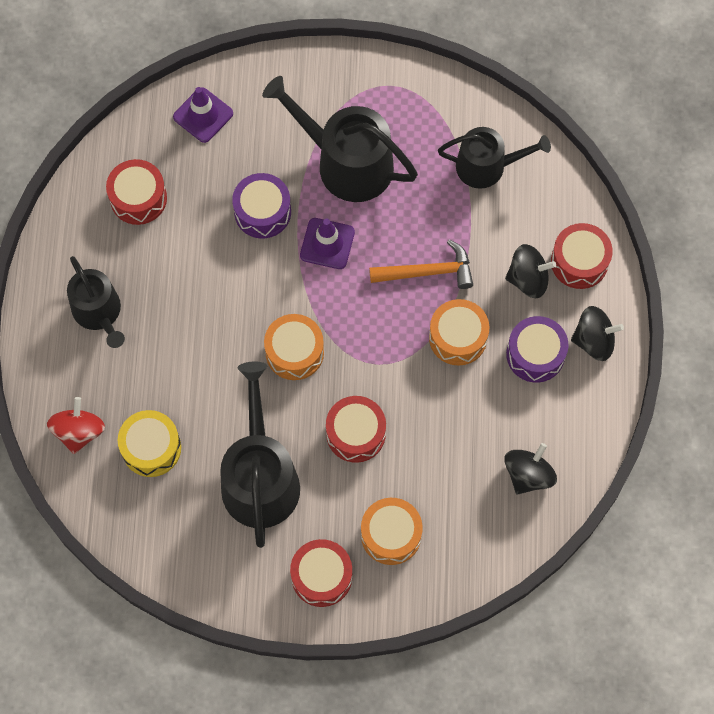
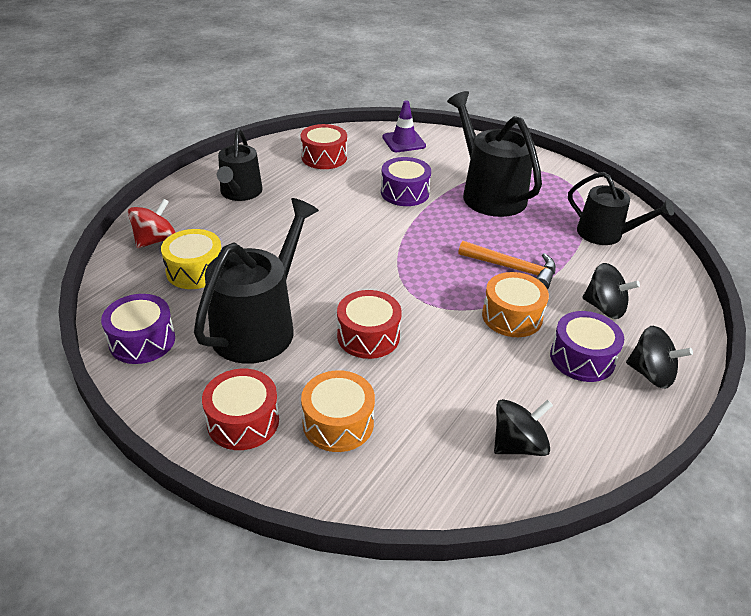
camera: 30 degrees right, 30 degrees down
(179, 552) = (142, 341): none -> purple drum
(294, 352) = (361, 267): orange drum -> none
(327, 244) = (440, 224): purple traffic cone -> none
(579, 262) = (663, 316): red drum -> none

